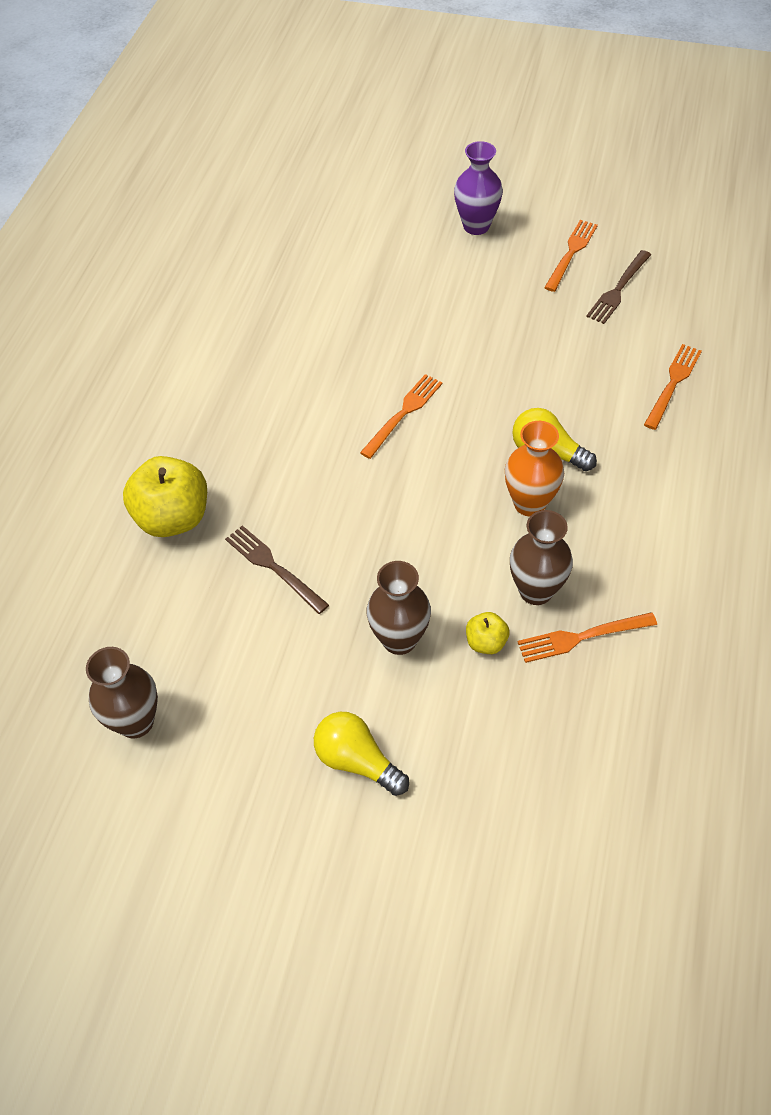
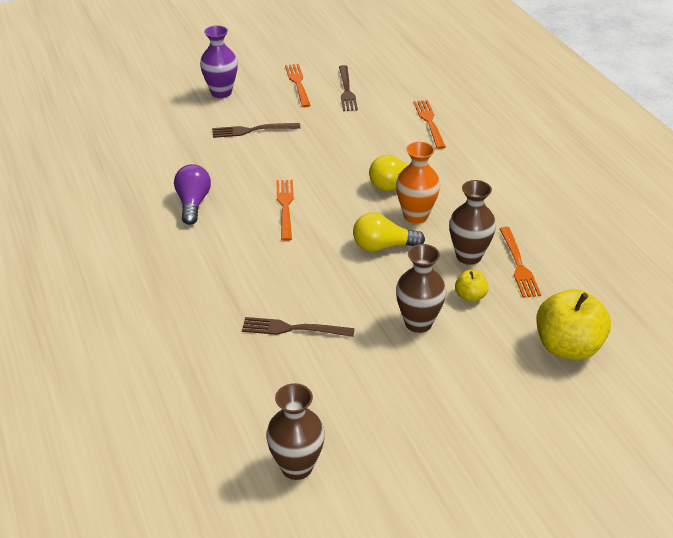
camera: 40 degrees left, 15 degrees down
(173, 518) = (188, 339): yellow apple -> yellow apple (567, 347)
(318, 358) = (193, 203): none -> purple light bulb
(357, 761) = (465, 399): yellow light bulb -> yellow light bulb (383, 246)
(461, 294) = (251, 130): none -> brown fork
(580, 637) = (519, 265): orange fork -> orange fork turned 45 degrees counterclockwise

